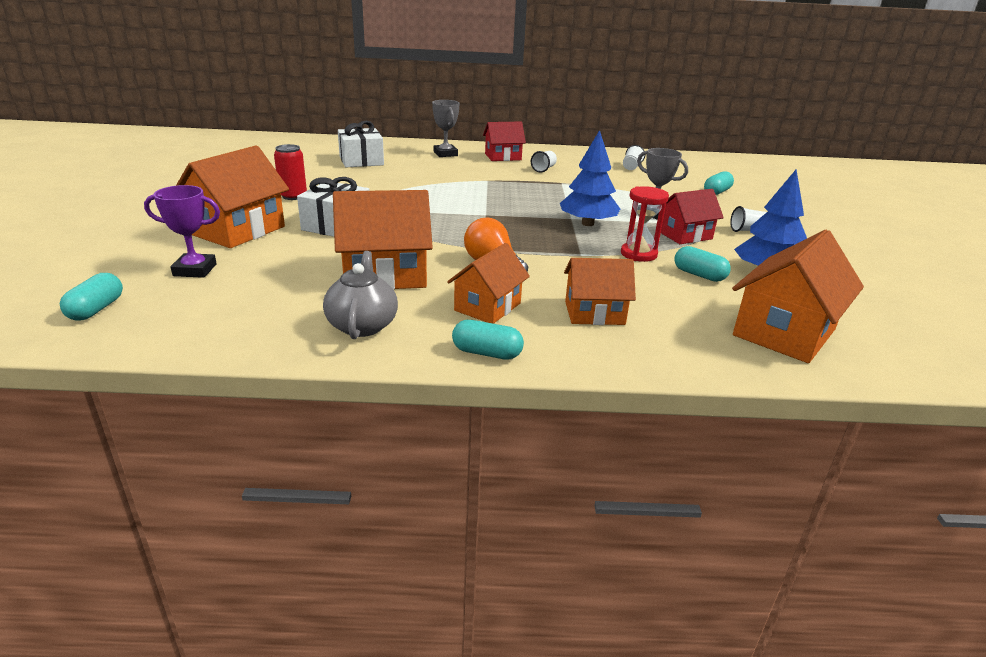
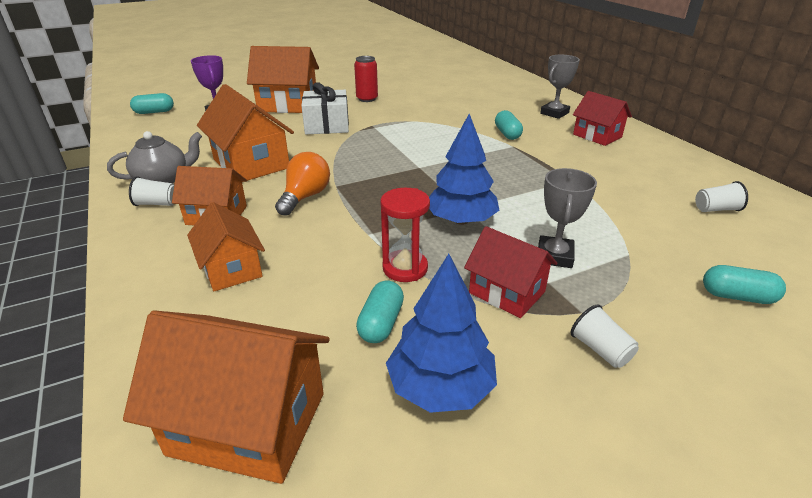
camera: 65 degrees right, 5 degrees up
(361, 160) = (477, 94): white gift -> none
(487, 353) = (134, 234): turquoise capsule -> turquoise capsule (507, 134)
(543, 169) = (598, 162): white cup -> white cup (157, 204)

